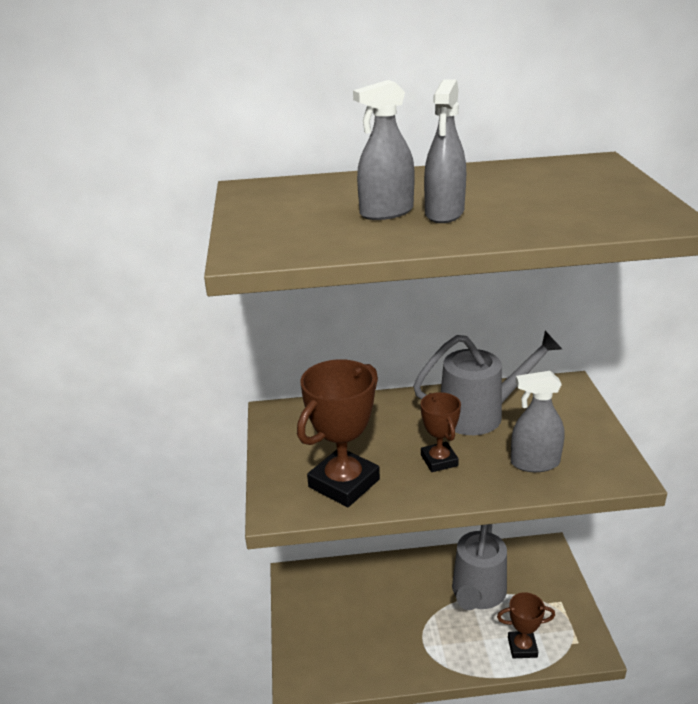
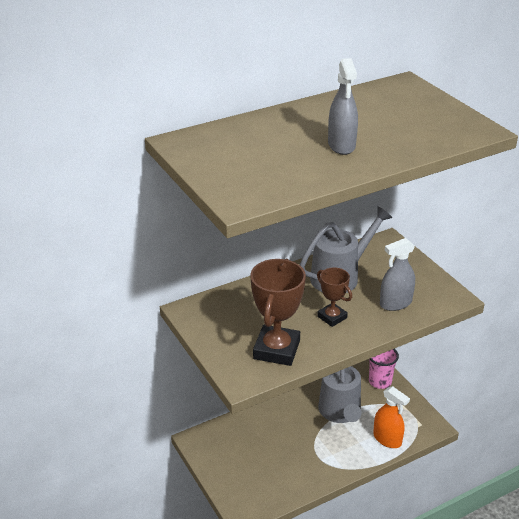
camera: 25 degrees left, 5 degrees up
(386, 212) = (302, 150): grey spray bottle -> none
(522, 647) = (387, 439): brown trophy -> orange spray bottle
(546, 570) = (380, 381): none -> pink cup

